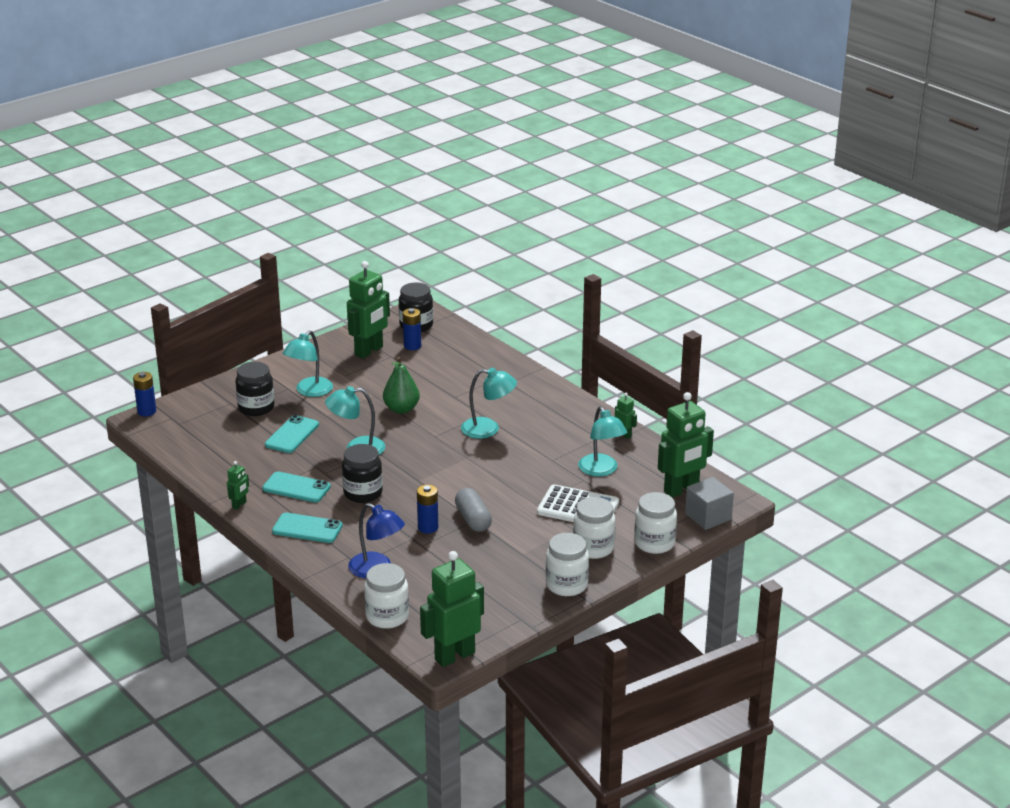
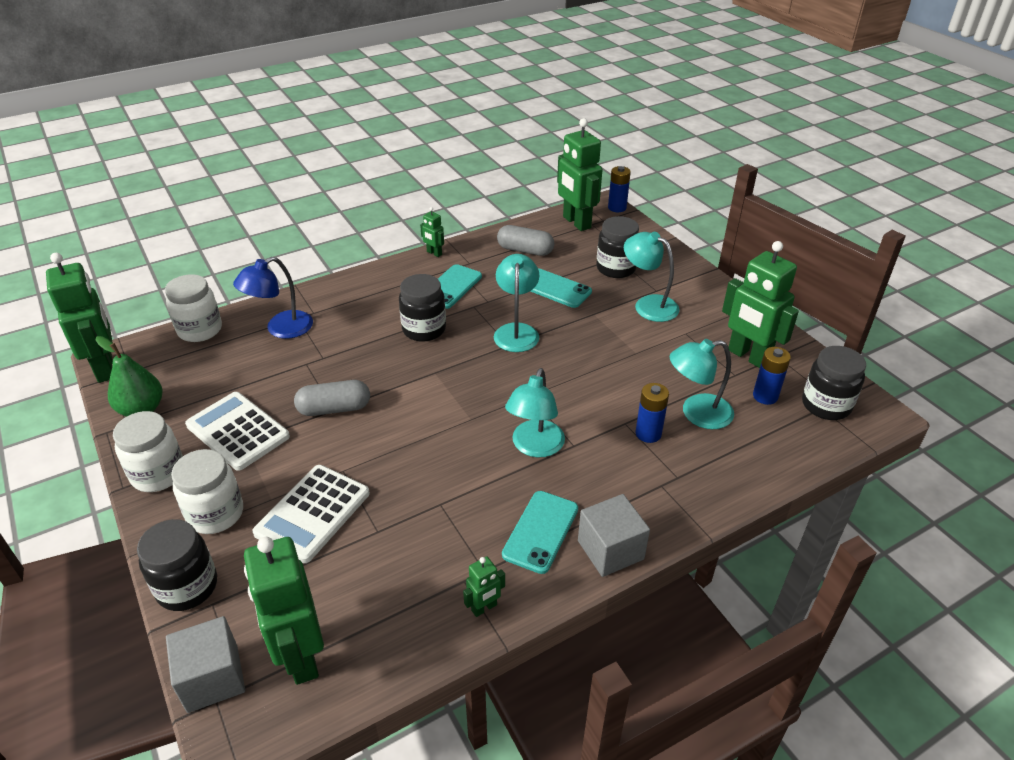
camera: 100 degrees right, 10 degrees up
(176, 432) = (576, 222): none -> green robot
(230, 455) = (525, 250): none -> grey capsule
(307, 528) = (375, 290): turquoise phone -> turquoise phone (541, 531)
(401, 409) = (599, 372): green pear -> green pear (142, 409)
(428, 527) = (336, 371): blue battery -> blue battery (648, 433)
(511, 560) = (237, 431): none -> white calculator
(566, 397) = (610, 550): none -> grey cube
(601, 470) = (393, 557): turquoise lamp -> turquoise lamp (697, 413)
(654, 543) = (187, 587): white jar -> black jar

